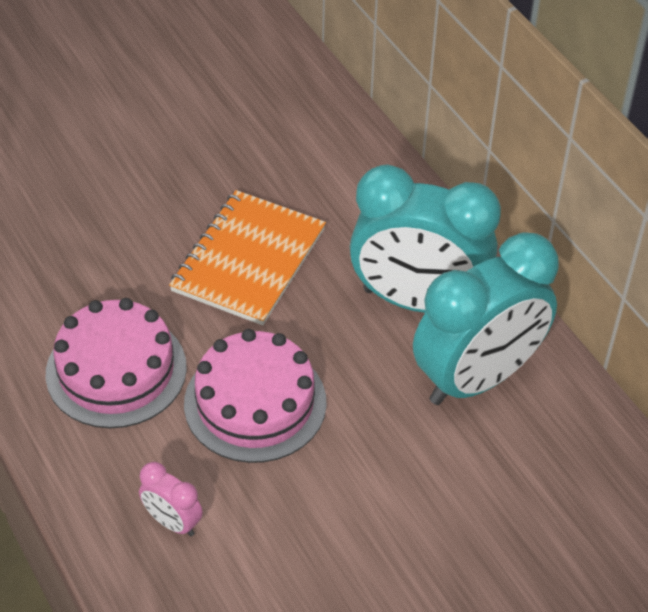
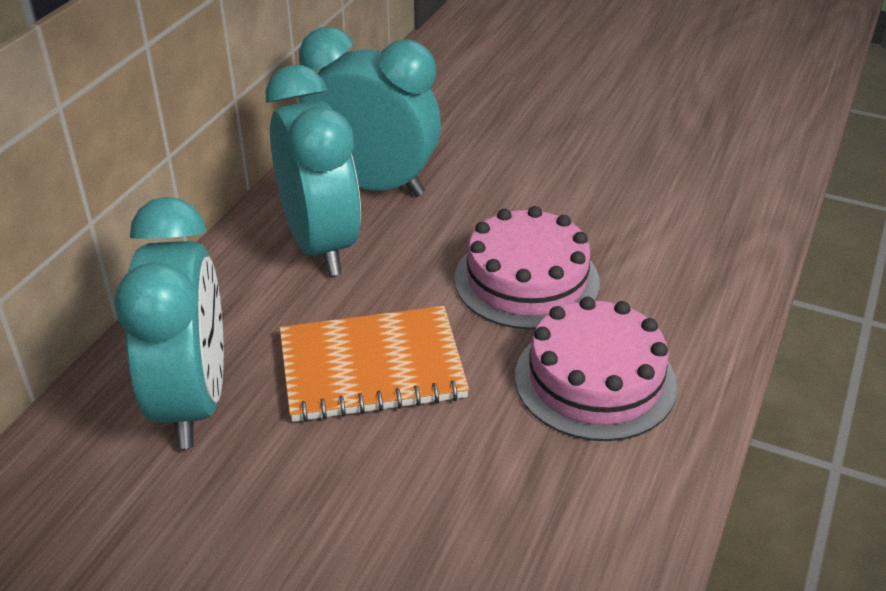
camera: 125 degrees left, 10 degrees down
(172, 522) = (681, 266): pink clock -> none
(302, 163) = (193, 401): none -> turquoise clock

